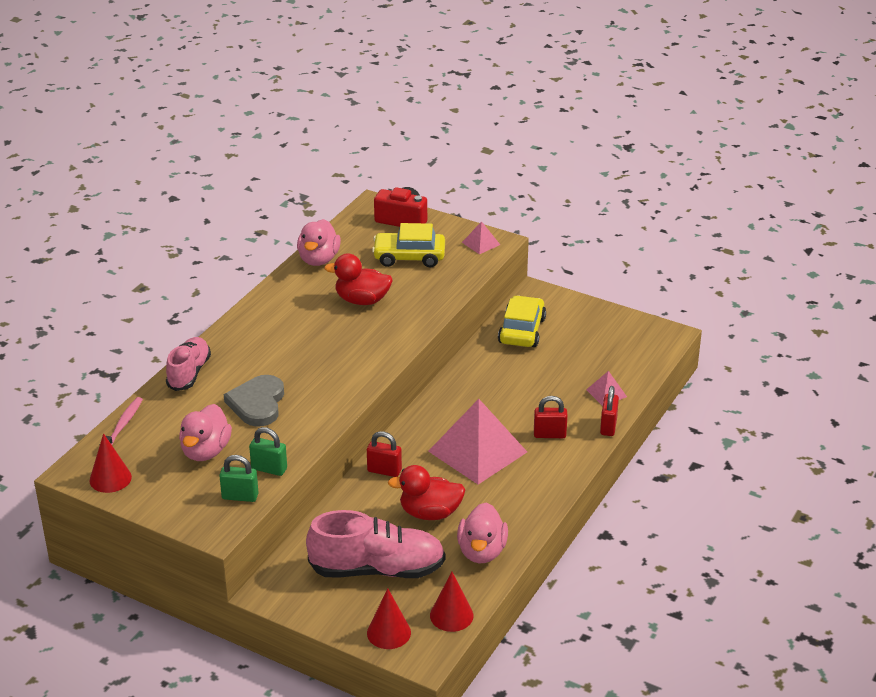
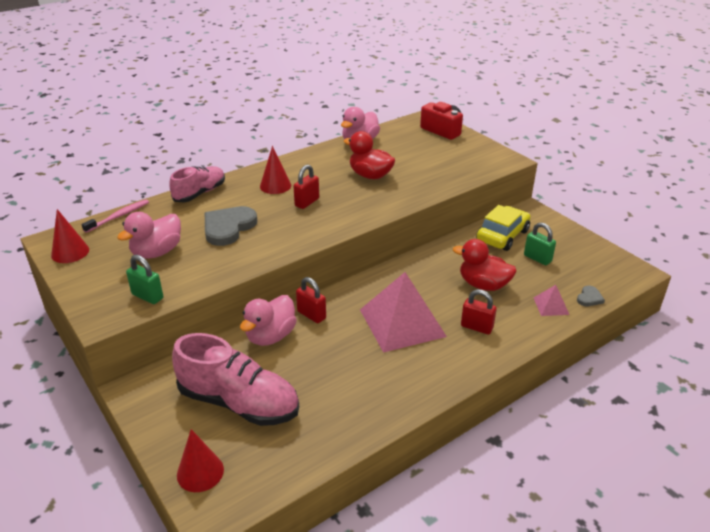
camera: 25 degrees right, 0 degrees up
(269, 469) = (191, 280): green padlock -> green padlock (537, 258)
(409, 257) = (429, 155): yellow car -> none
(430, 513) = (323, 365): red duck -> red duck (483, 285)
(451, 615) = (270, 476): red cone -> red cone (275, 186)
(481, 243) = (494, 158): pink pyramid -> none
(482, 551) = (344, 419): pink duck -> pink duck (270, 336)
(608, 426) = (537, 336): red padlock -> red padlock (307, 202)
(637, 375) = (589, 298): none -> grey heart

